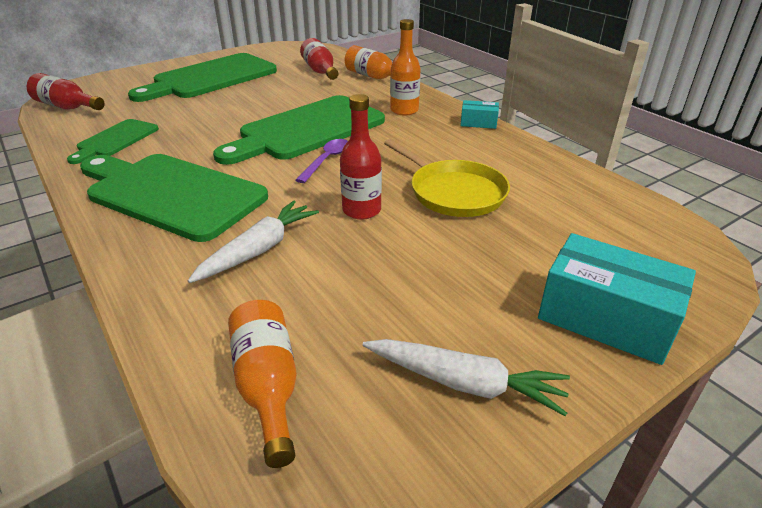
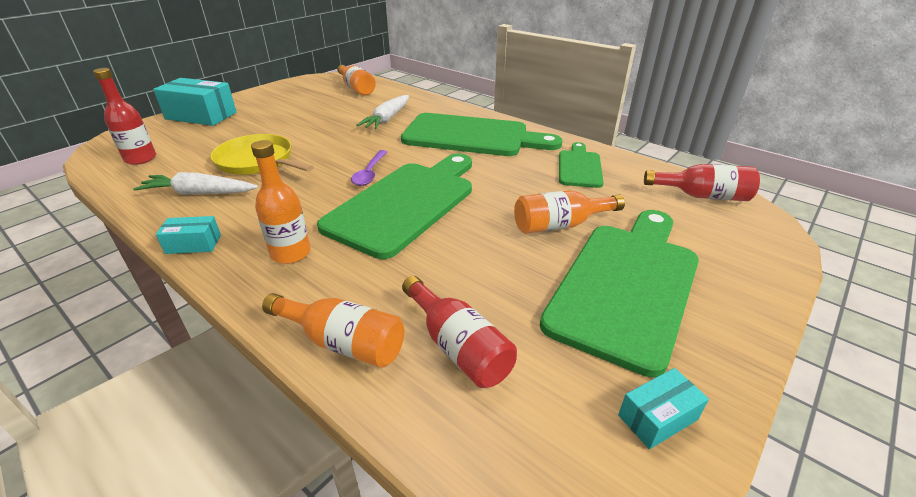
camera: 165 degrees right, 0 degrees up
(205, 104) = (560, 225): none -> orange bottle
(259, 52) = (657, 417): none -> turquoise box
(361, 210) = (330, 142): red bottle -> red bottle (140, 159)
(464, 383) = (279, 96): white carrot -> white carrot (199, 193)

